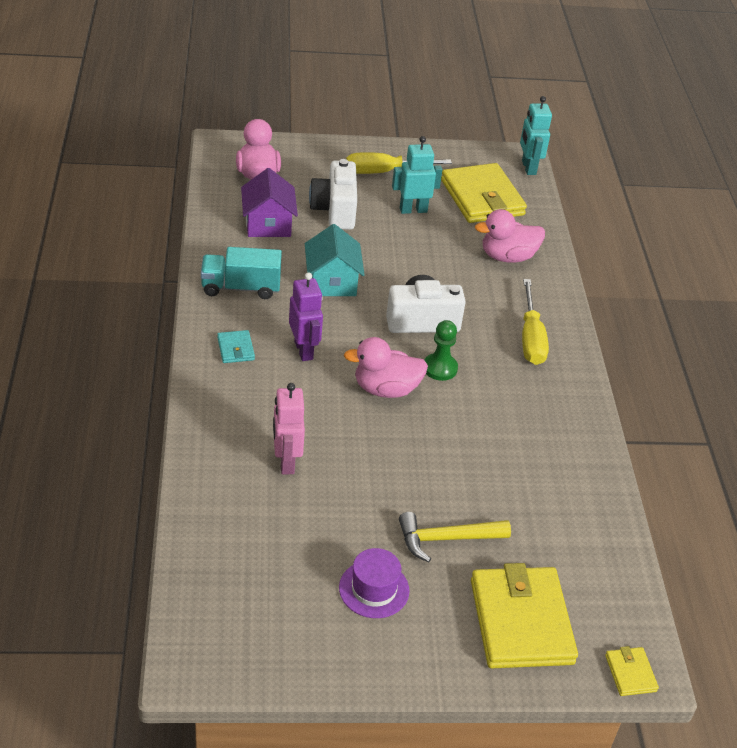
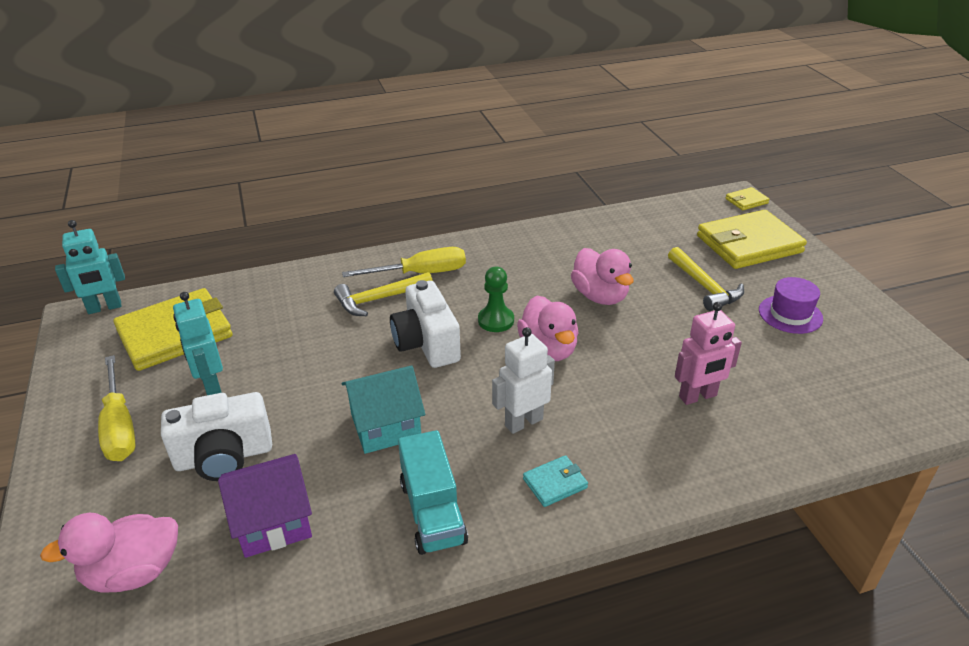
camera: 100 degrees left, 5 degrees down
(304, 350) = (523, 422): purple robot -> white robot
(496, 305) = (379, 299): none -> yellow hammer
(507, 257) = (291, 302): pink duck -> pink duck (600, 296)

